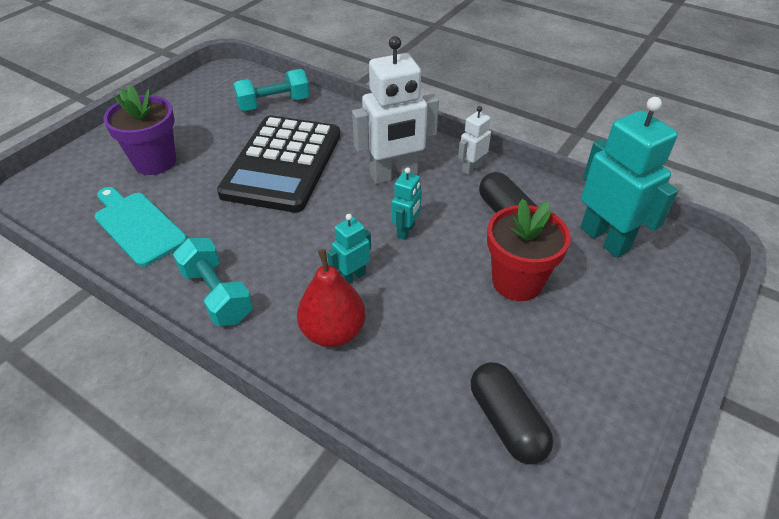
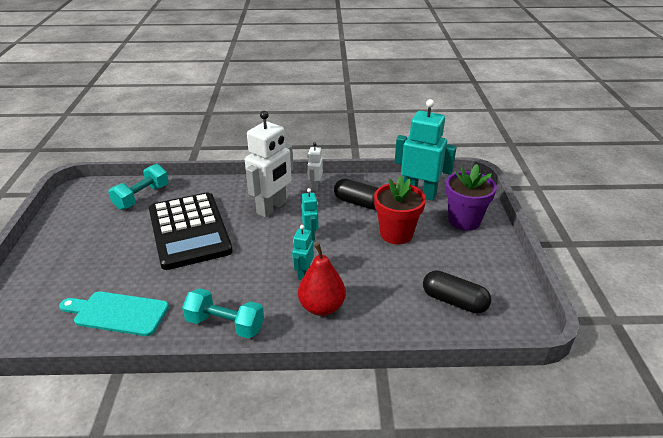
camera: 35 degrees left, 10 degrees down
(155, 162) = (85, 268): purple flower pot -> purple flower pot (464, 221)

